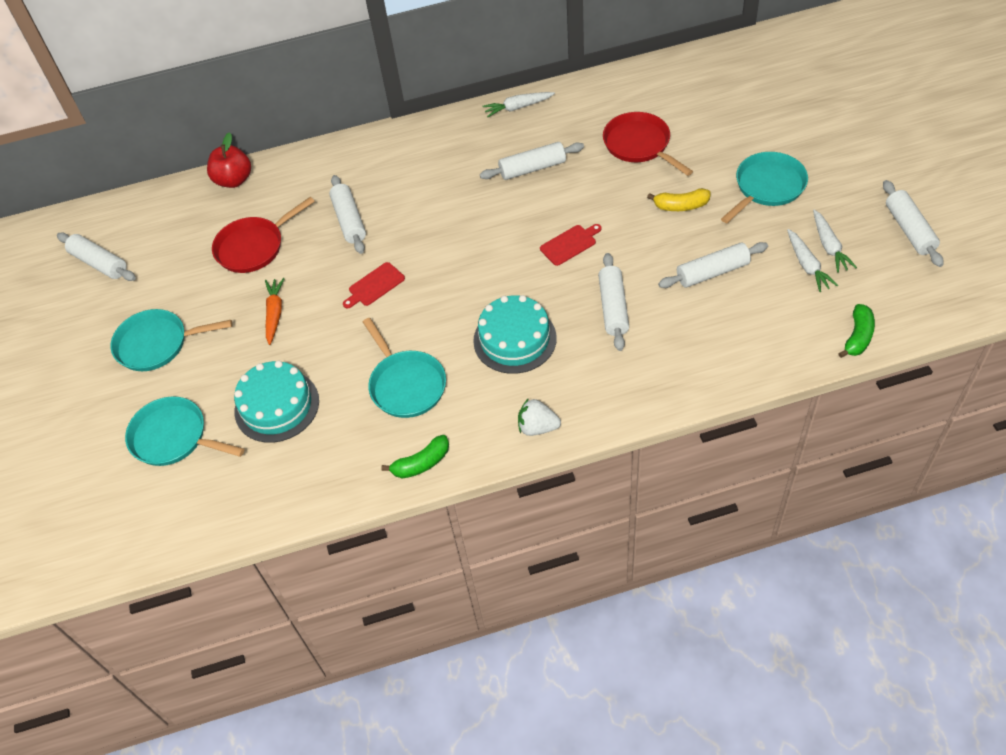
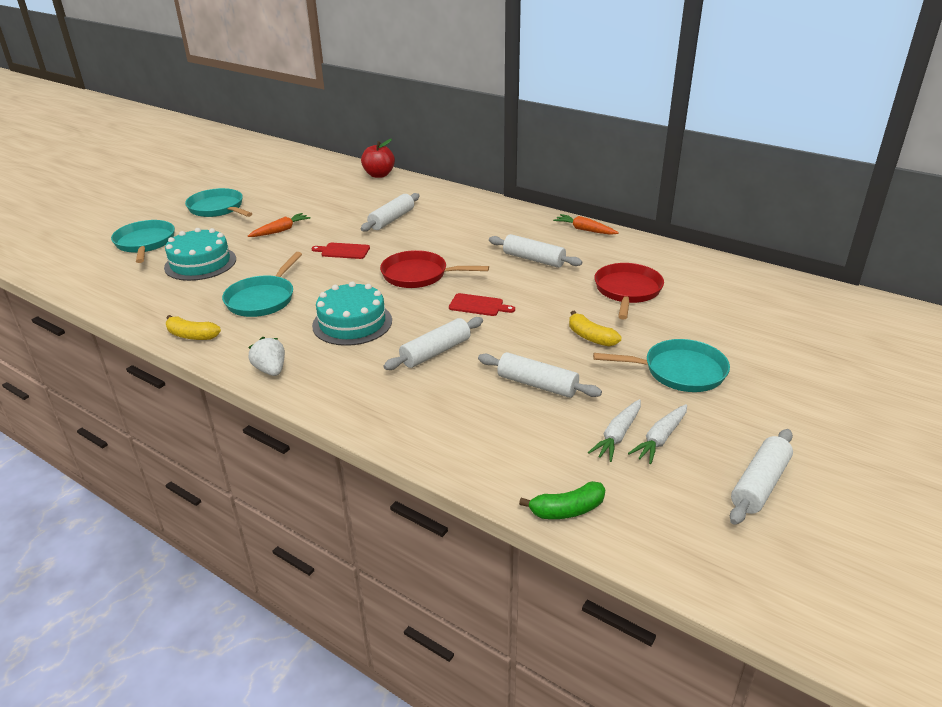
camera: 45 degrees right, 20 degrees down
(99, 263) = (266, 169): white rolling pin -> none
(254, 247) = (330, 202): red pan -> red pan (419, 275)
(421, 463) = (192, 335): green banana -> yellow banana
(518, 107) = (584, 230): white carrot -> orange carrot

